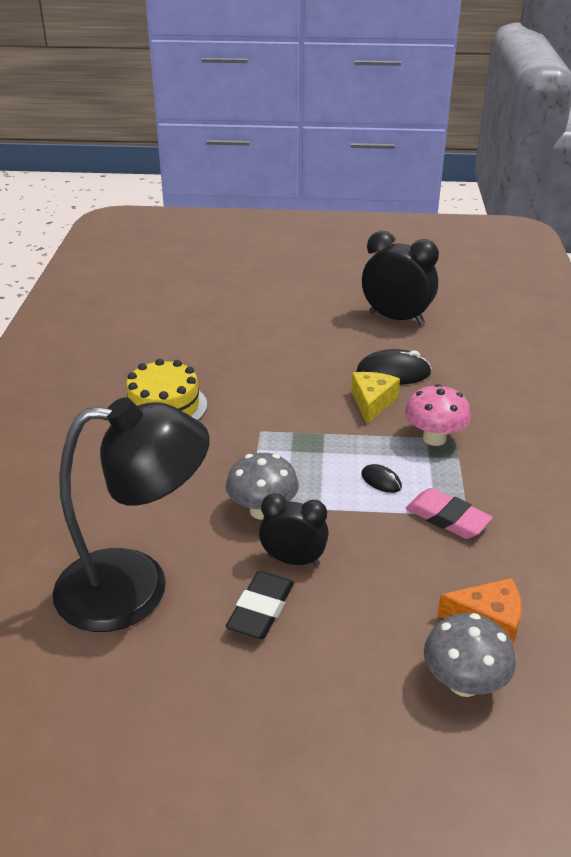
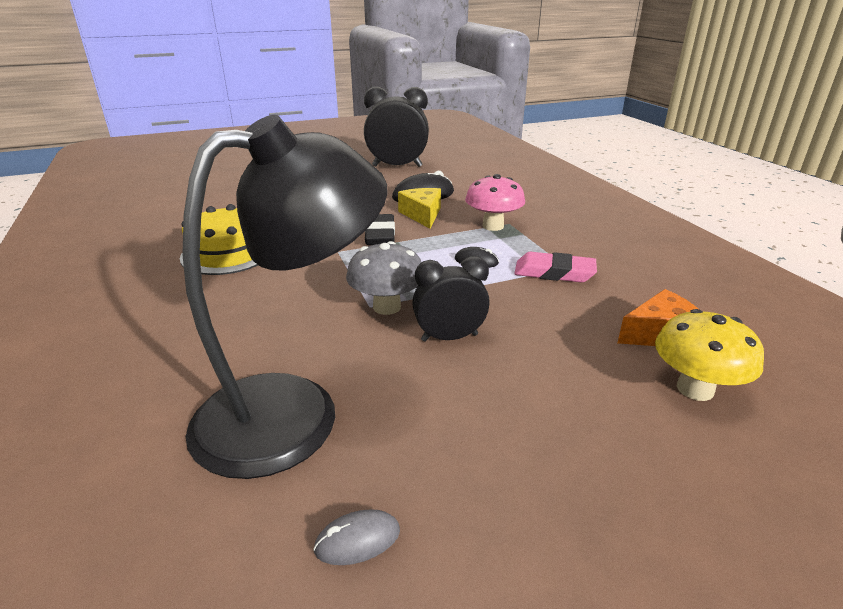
camera: 25 degrees left, 5 degrees down
(123, 697) = (357, 540): none -> grey mouse
(261, 609) = (452, 388): black eraser -> black eraser (380, 234)
(464, 683) = (695, 389): grey mushroom -> yellow mushroom

